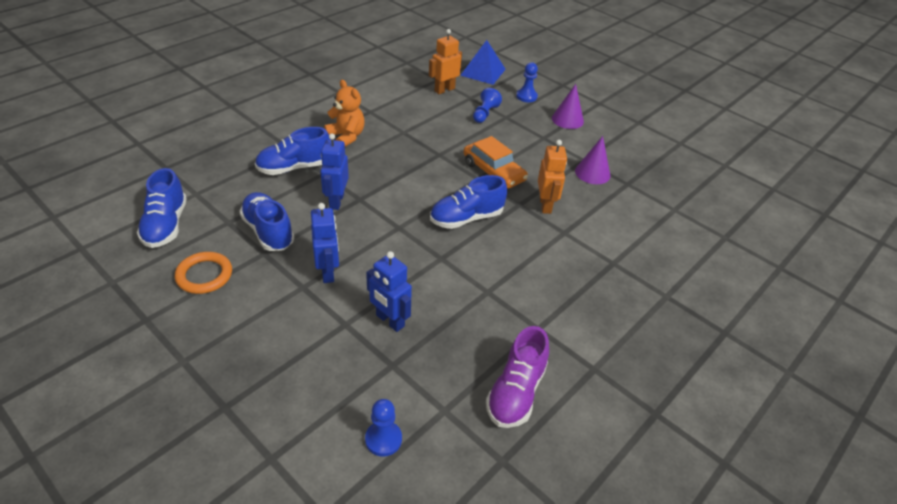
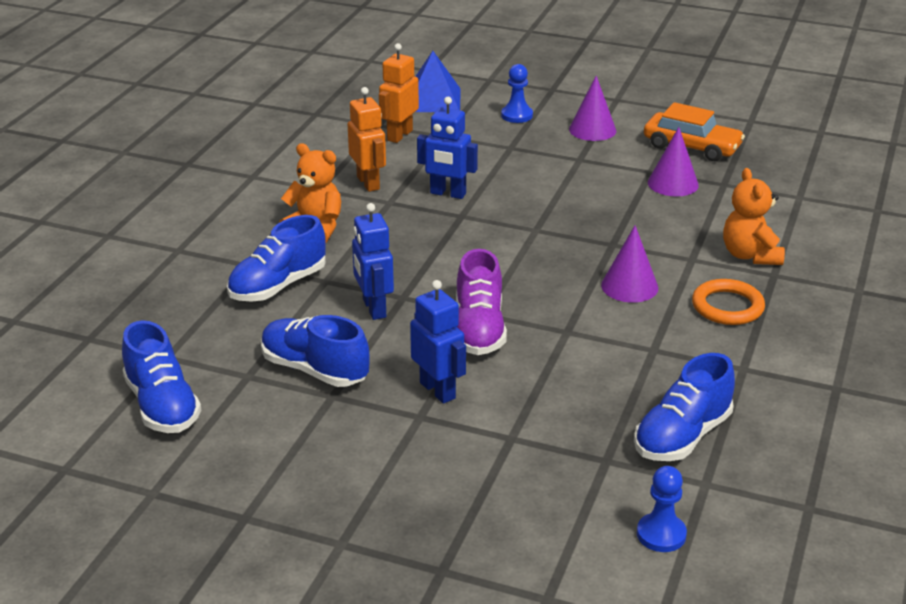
camera: 20 degrees left, 10 degrees down
(204, 275) = (276, 445): orange ring -> orange ring (727, 307)
(389, 321) = (563, 417): blue robot -> blue robot (448, 194)
(466, 218) = (560, 279): blue shoe -> blue shoe (682, 437)
(485, 114) = (479, 151): blue pawn -> none
(493, 172) = (549, 216): orange car -> orange car (691, 146)
(507, 239) = (629, 286): none -> purple cone
(516, 392) = (770, 439): purple shoe -> purple shoe (479, 330)
(545, 205) = (645, 236): orange robot -> orange robot (368, 183)
(607, 243) = (750, 255): none -> orange teddy bear

